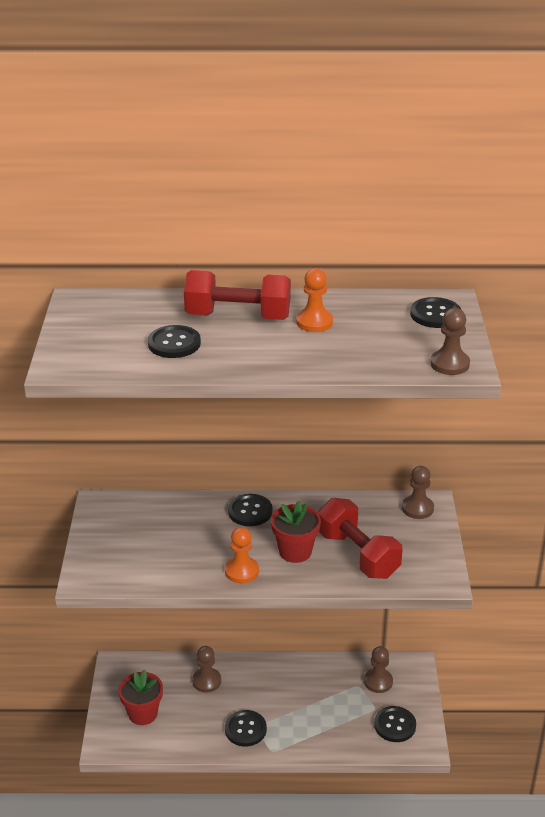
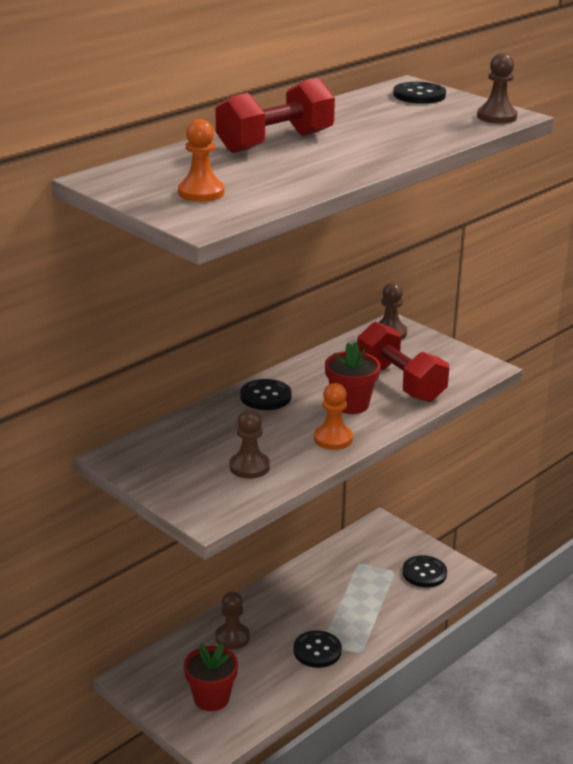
camera: 45 degrees left, 5 degrees down
(174, 343) = (266, 175): black button -> none
(314, 322) = (344, 126): orange pawn -> orange pawn (201, 192)
(357, 554) = (400, 382): red dumbbell -> red dumbbell turned 45 degrees clockwise
(378, 681) = (370, 551): brown pawn -> brown pawn (249, 467)

